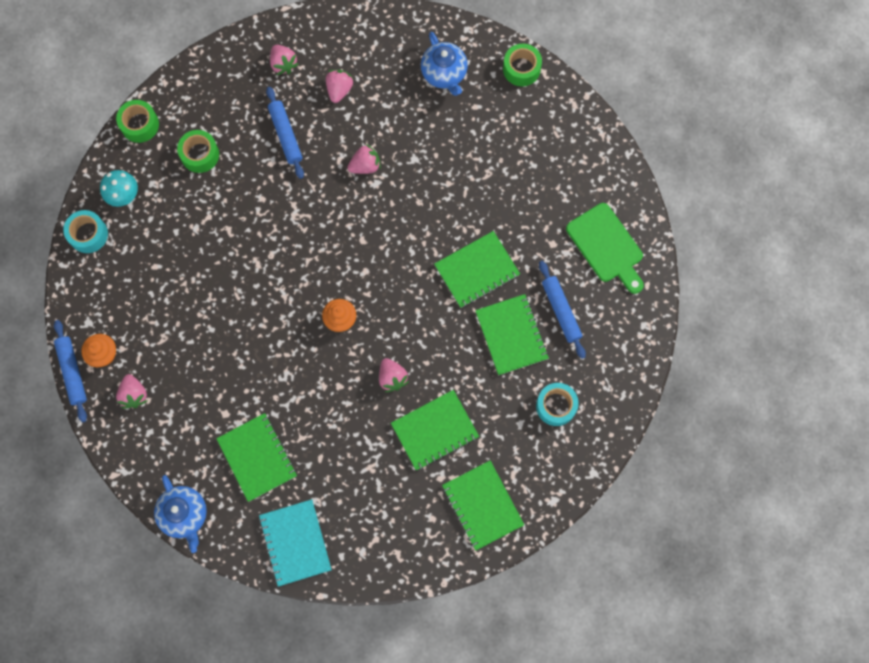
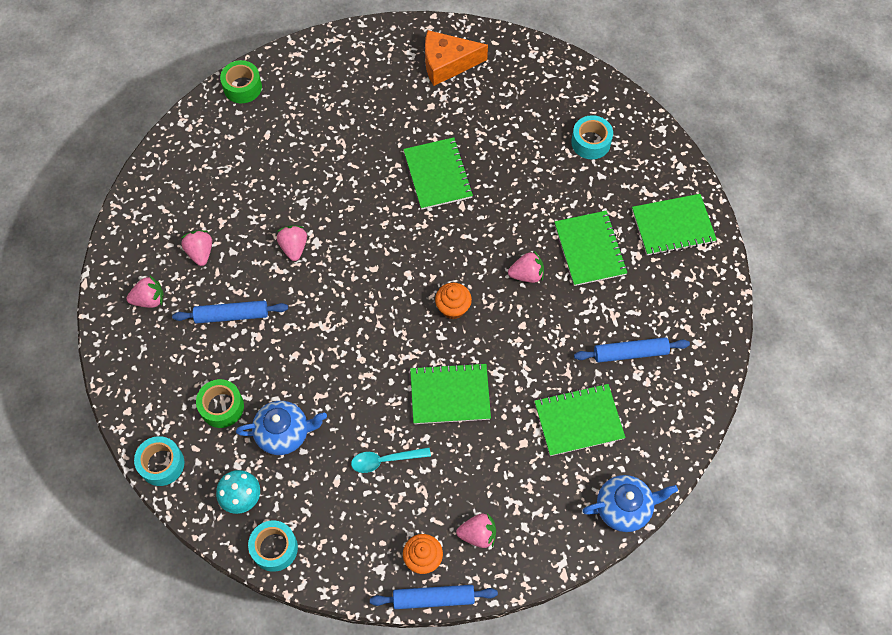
camera: 75 degrees left, 10 degrees down
(140, 125) = (162, 464): green tape -> turquoise tape
(183, 300) = (385, 460): none -> turquoise spoon
(295, 543) = (676, 403): turquoise notebook -> none
(339, 90) = (200, 252): pink strawberry -> pink strawberry turned 45 degrees clockwise
(444, 74) = (221, 153): blue teapot -> blue teapot (284, 433)
(511, 335) = (512, 161): green notebook -> green notebook (450, 394)
(561, 311) = (499, 115): blue rolling pin -> blue rolling pin (630, 353)
(606, 246) = (447, 64): green cutting board -> orange cheese

